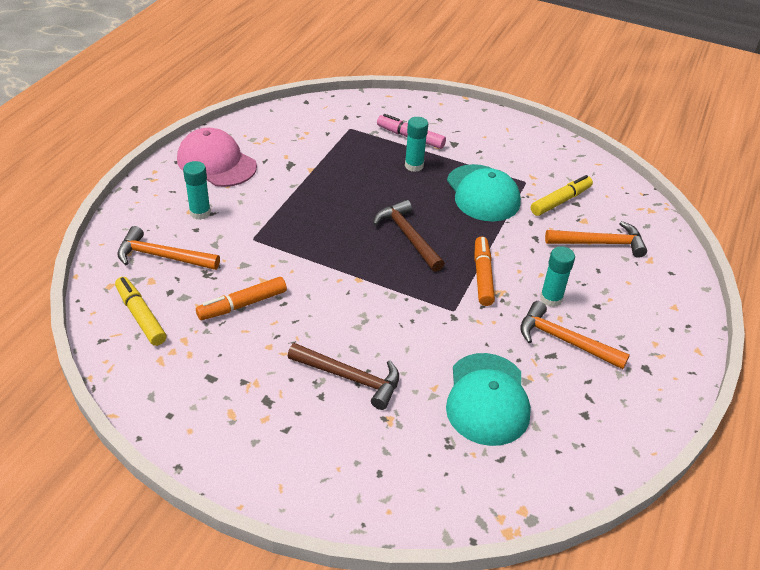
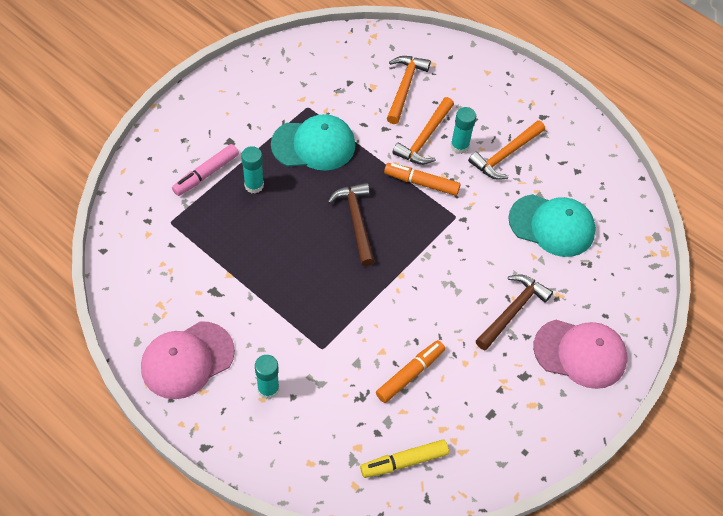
camera: 75 degrees left, 15 degrees up
(162, 256) = (326, 433): orange hammer -> orange hammer (425, 138)
(242, 305) = (410, 374): orange marker -> orange marker turned 120 degrees counterclockwise
(315, 452) = (580, 353): none -> pink cap
(408, 236) = (356, 221): brown hammer -> brown hammer turned 90 degrees clockwise
(560, 201) = (342, 92): yellow marker -> none

